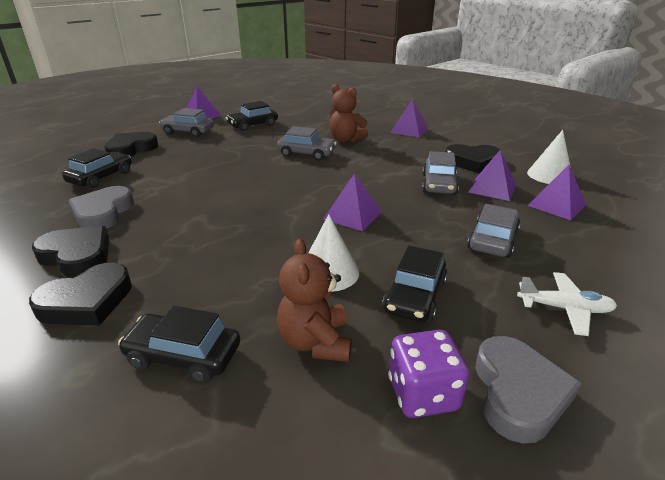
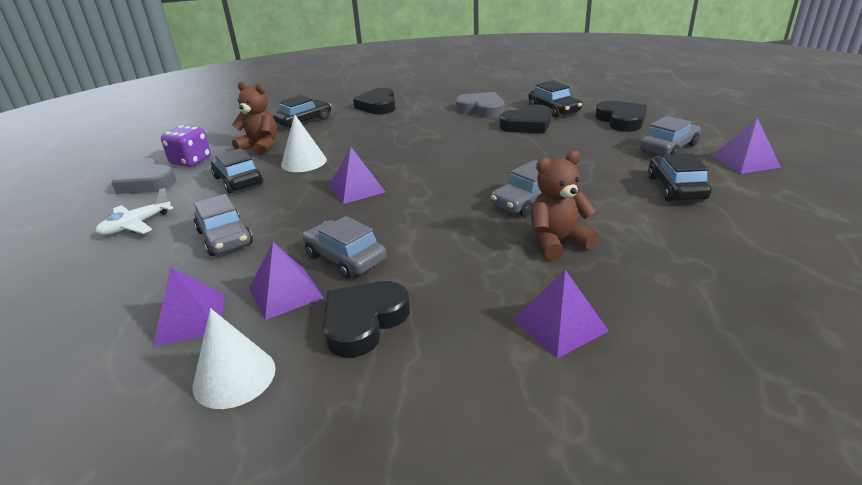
camera: 125 degrees right, 0 degrees up
(77, 256) = (429, 104): black heart -> black heart (527, 125)

